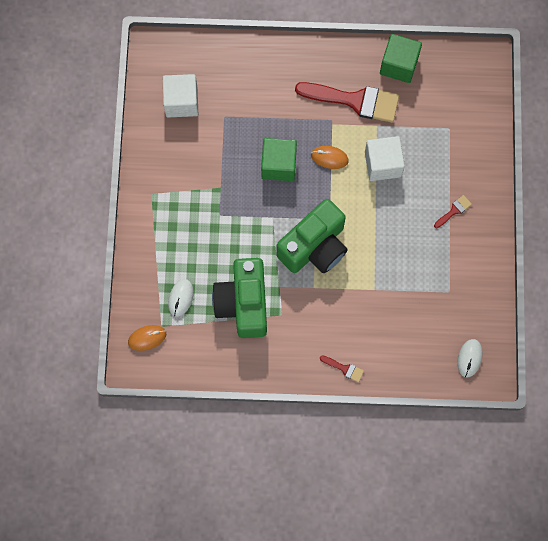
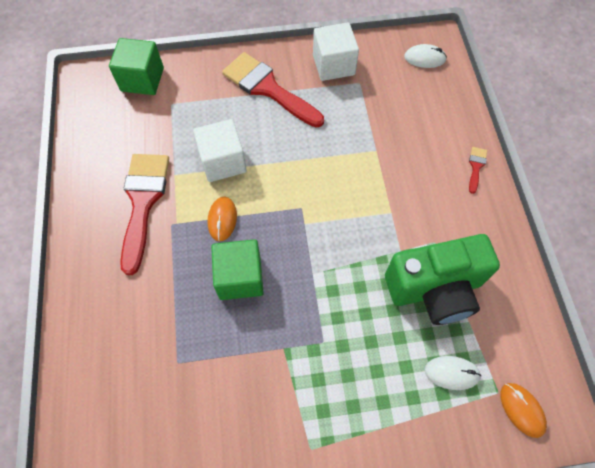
camera: 100 degrees left, 10 degrees down
(181, 102) = (159, 431): white cube -> white cube (333, 65)
(314, 247) = (341, 218): green camera -> none
(399, 65) = (93, 162): green cube -> green cube (142, 79)
(454, 211) = (268, 89): red brush -> red brush, size x2.38

